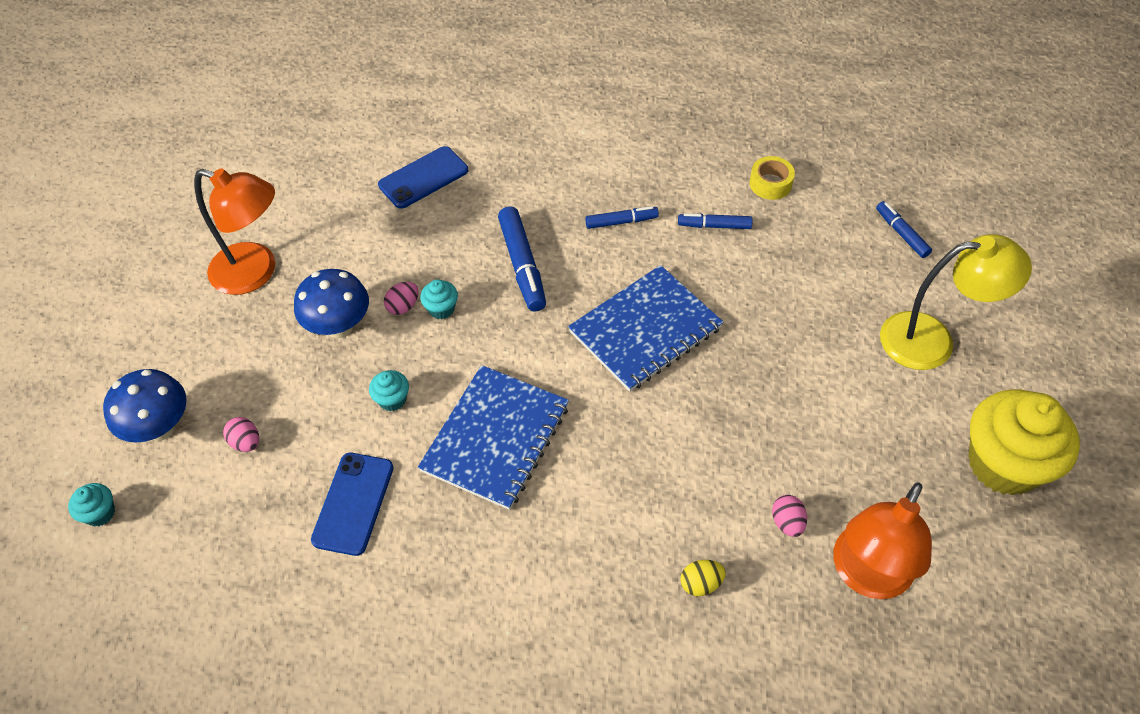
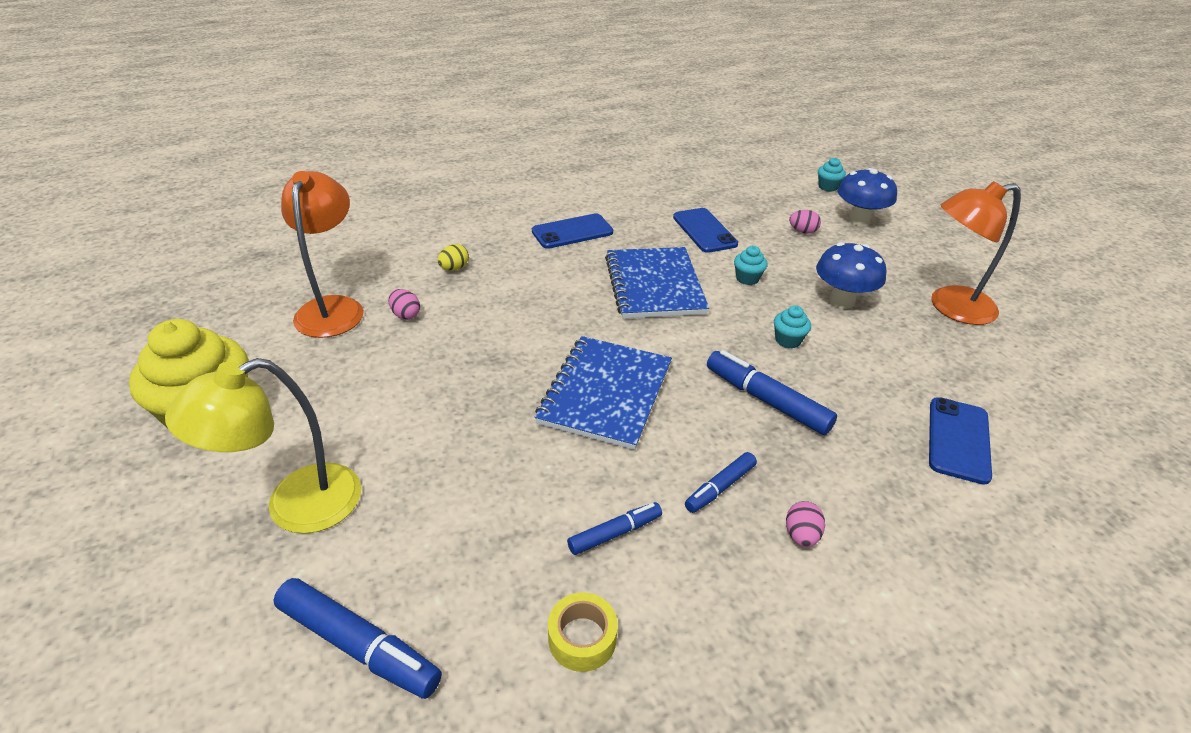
camera: 145 degrees right, 15 degrees down
(403, 306) = (817, 330): pink egg -> pink egg (801, 535)
(513, 588) = (572, 232): none -> blue phone
(901, 234) = (358, 645): blue marker -> blue marker, size x1.66

